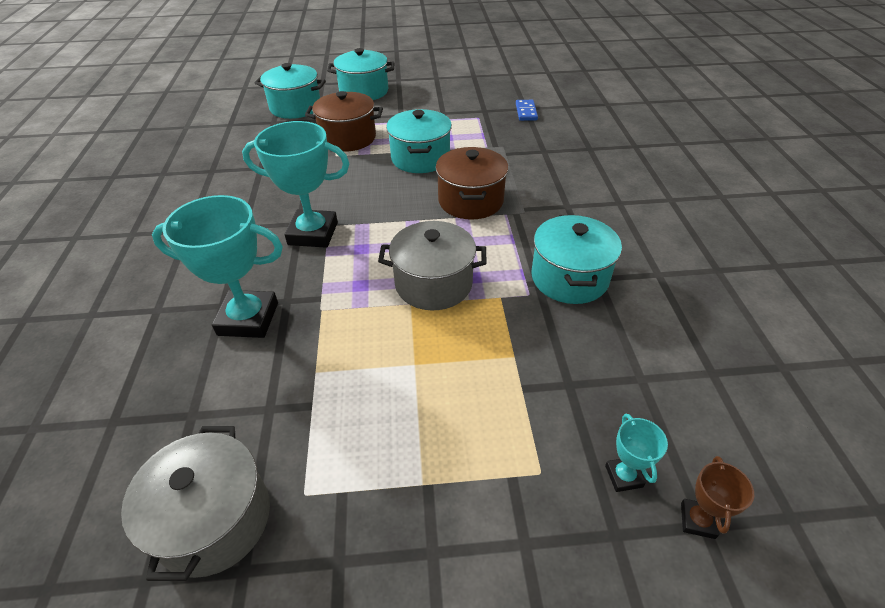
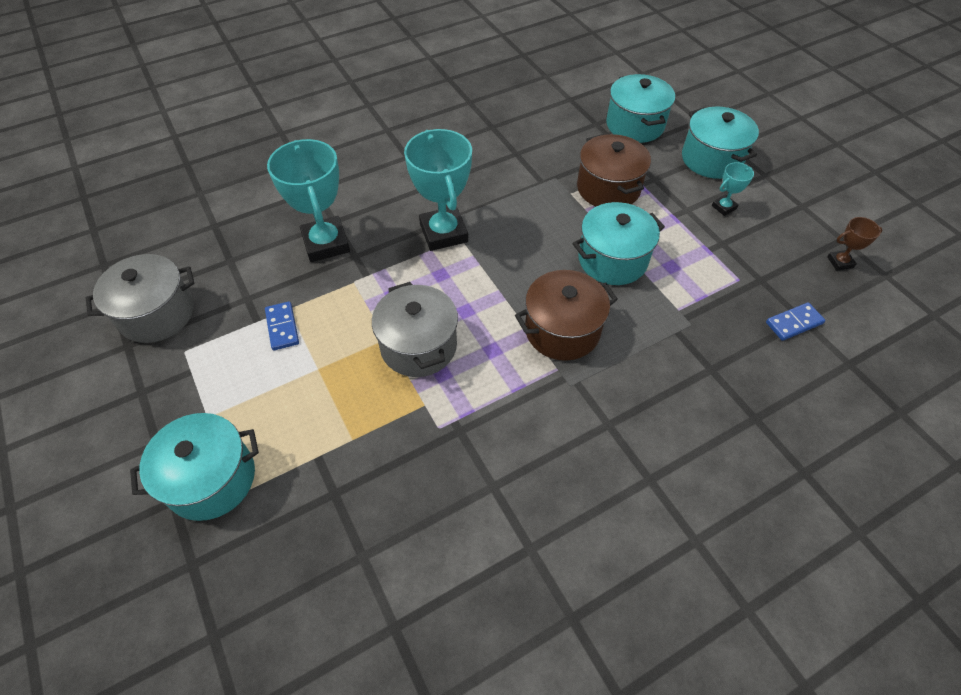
camera: 65 degrees right, 10 degrees up
(338, 382) = (282, 327): none -> blue domino
(569, 278) = (480, 458): turquoise pot -> turquoise pot (211, 479)
(623, 476) = (247, 561): turquoise trophy -> turquoise trophy (724, 207)
(697, 520) = (217, 630): brown trophy -> brown trophy (840, 262)

